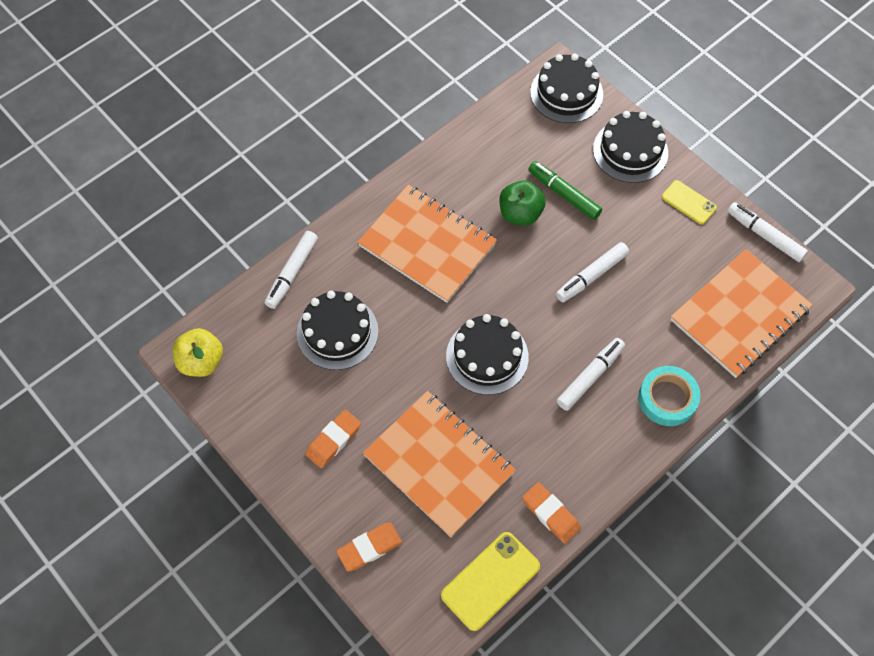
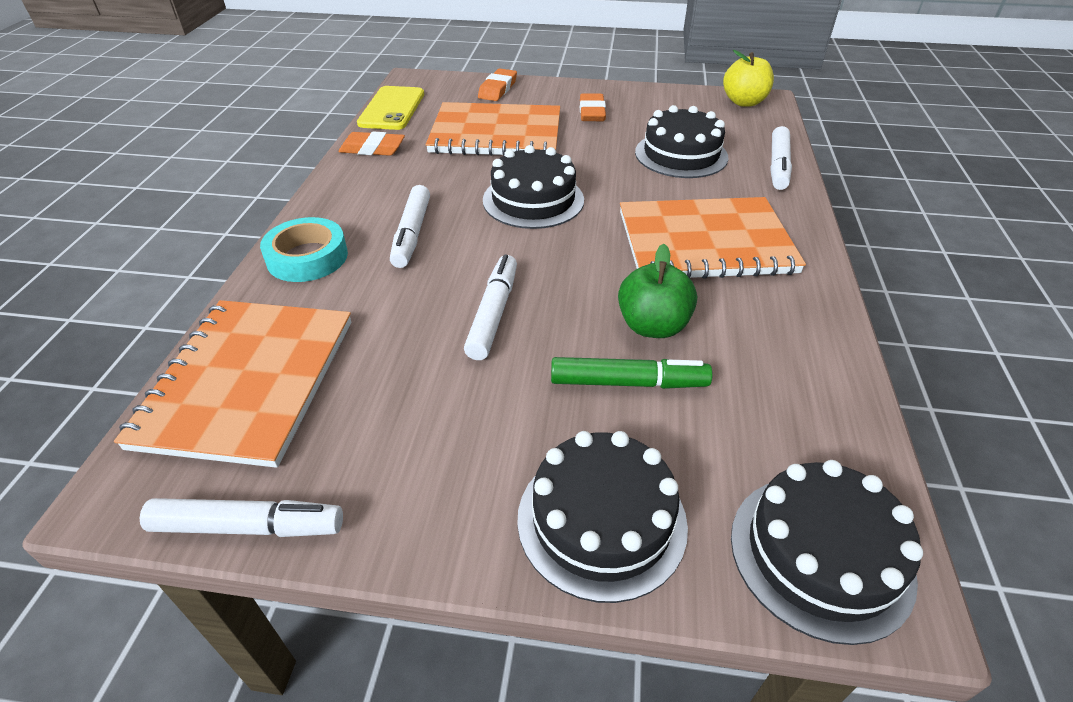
camera: 140 degrees right, 20 degrees down
(292, 273) = (778, 166): white marker -> white marker turned 150 degrees counterclockwise
(688, 202) = (427, 496): yellow phone -> none

